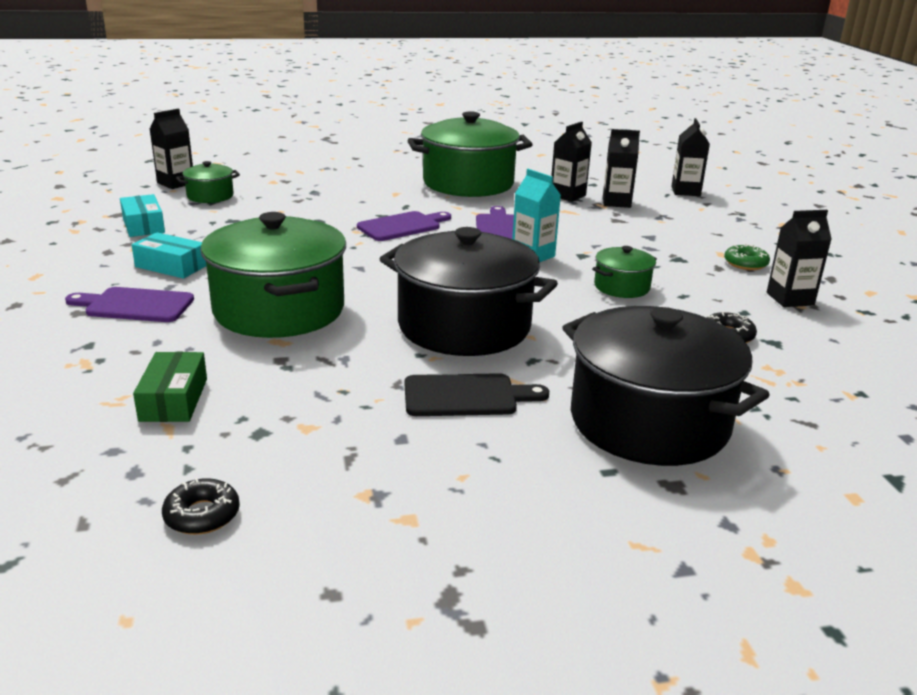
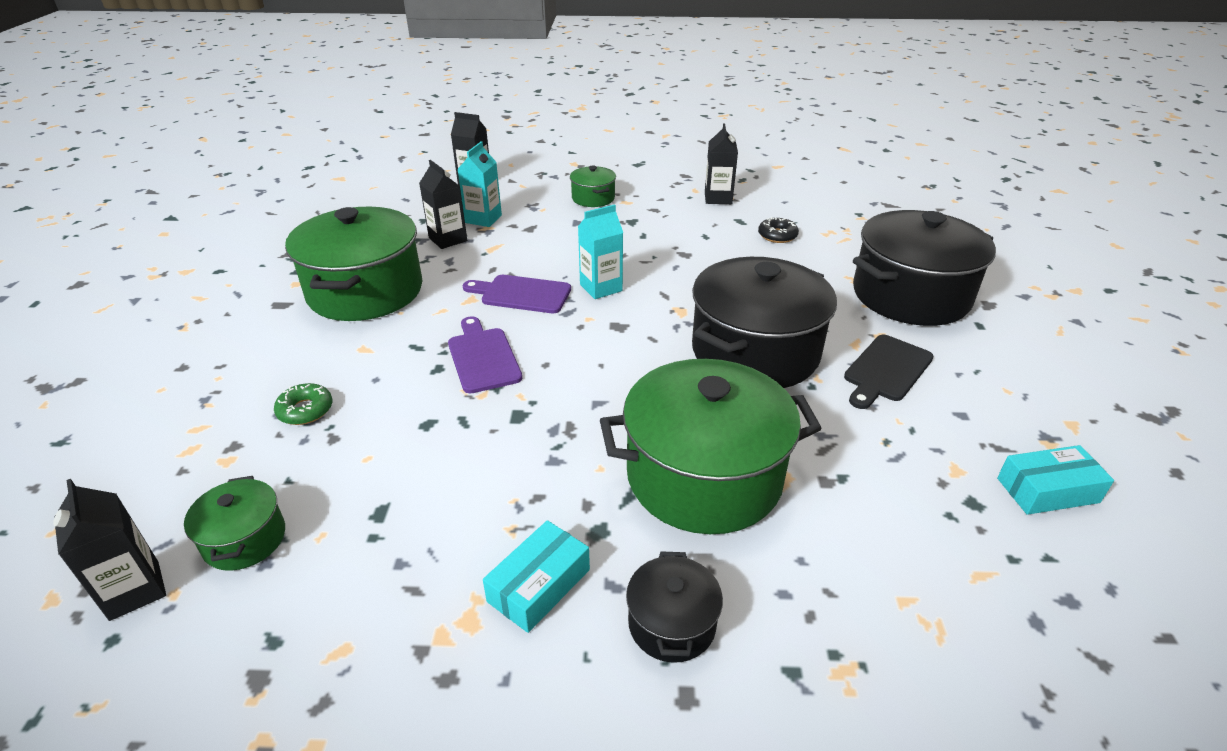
camera: 75 degrees left, 10 degrees up
(135, 305) = (671, 624): purple cutting board -> black pot
(143, 225) = (341, 631): turquoise box -> turquoise box (1047, 490)
(174, 399) = (923, 572): green box -> none
(202, 515) = (1117, 546): black donut -> none
(466, 396) = (886, 370): black cutting board -> black cutting board turned 150 degrees counterclockwise
(616, 202) = (483, 219): black carton -> turquoise carton
(622, 287) = (683, 258): green pot -> green pot (593, 198)
(745, 263) = (649, 197): green donut -> green donut (305, 410)

